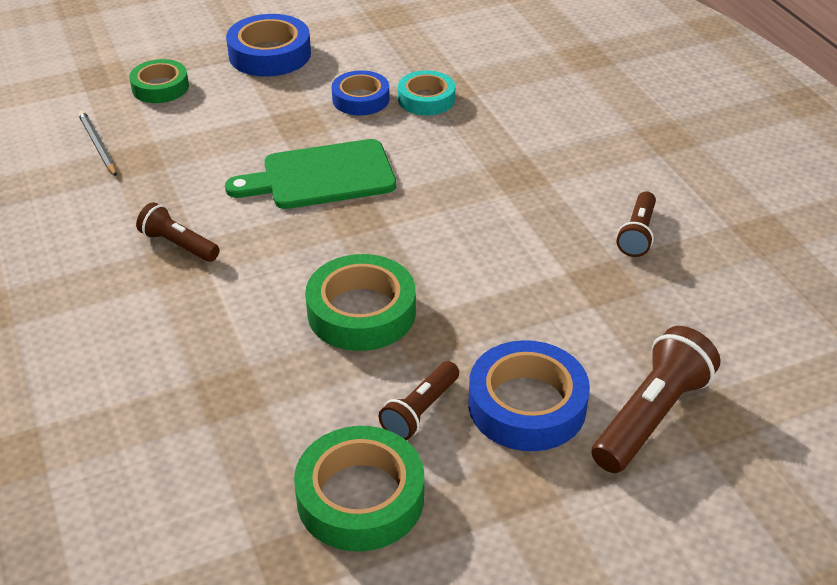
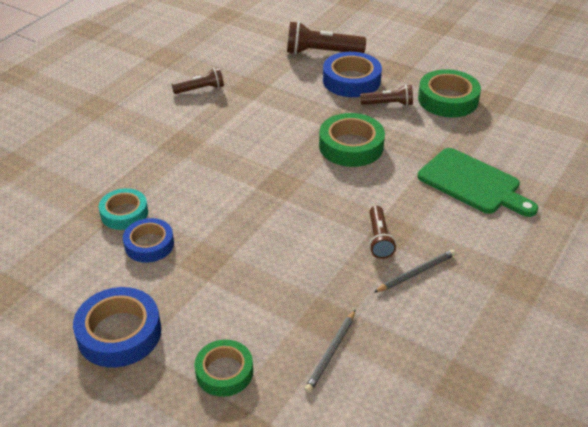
camera: 125 degrees left, 0 degrees up
(102, 244) = (416, 273): none -> grey pencil
(321, 176) = (256, 216): green cutting board -> green cutting board (472, 183)

